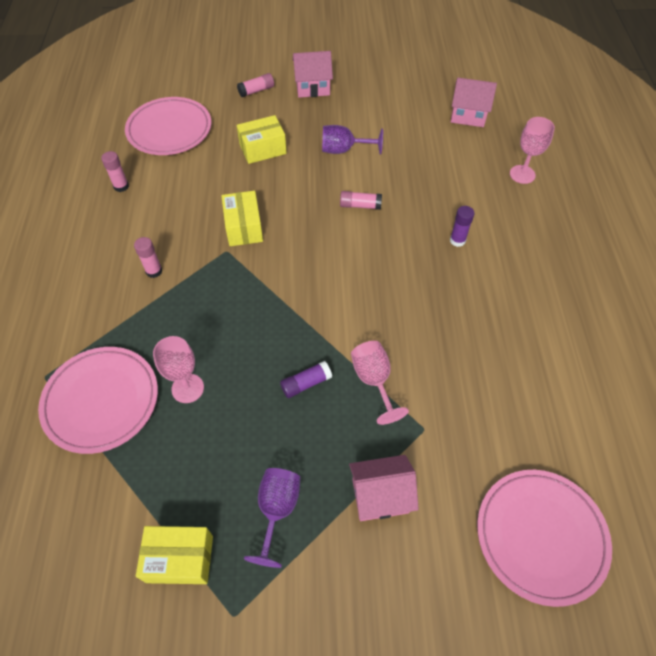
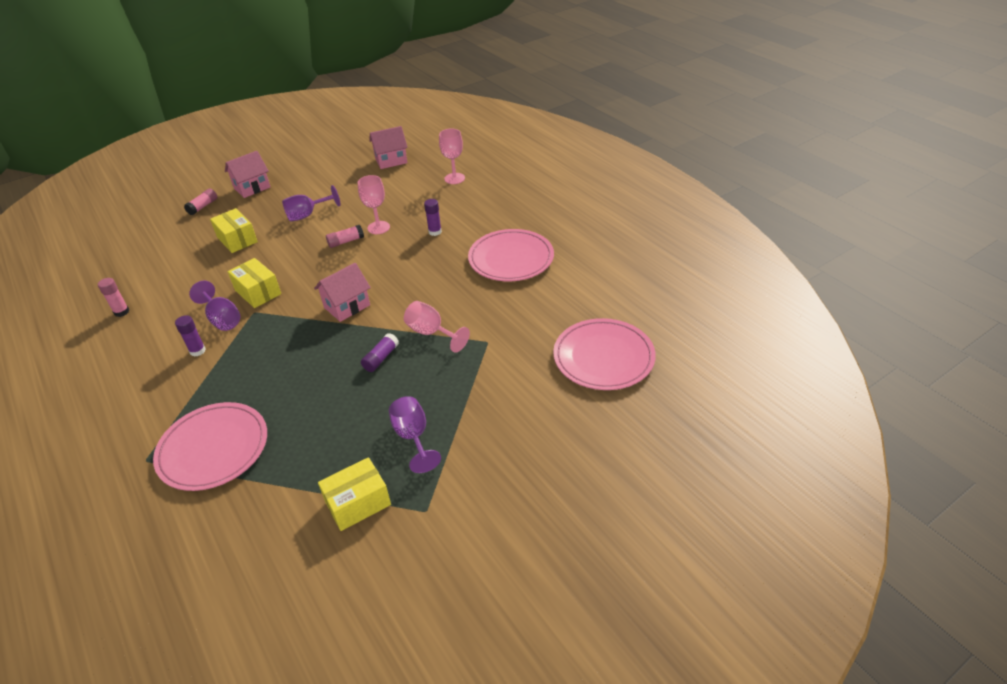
camera: 30 degrees left, 15 degrees down
(154, 271) = (197, 351): pink glue stick -> purple glue stick
(169, 129) = (140, 259): pink plate -> pink plate (511, 259)
(187, 388) = (285, 405): pink goblet -> pink goblet (378, 227)
(195, 244) = (222, 319): none -> purple goblet
(262, 149) = (237, 239): yellow box -> yellow box turned 75 degrees counterclockwise
(380, 496) = (483, 391): pink house -> pink house (347, 306)

